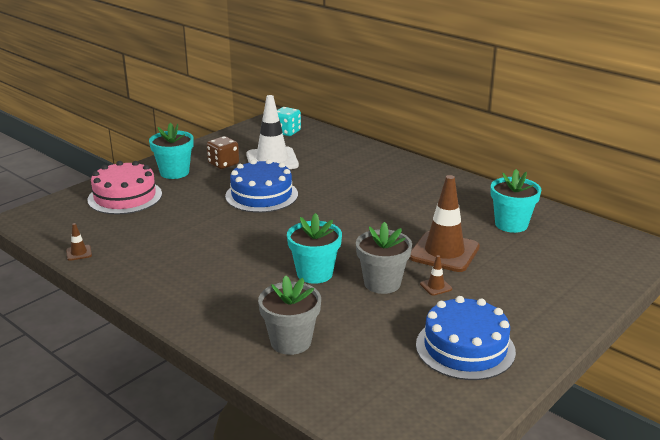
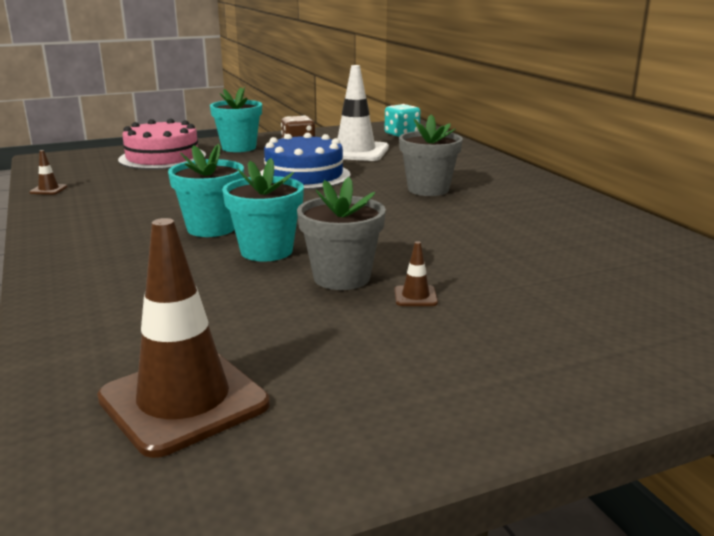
camera: 25 degrees right, 5 degrees down
(291, 342) = (134, 313): grey flower pot -> grey flower pot (428, 189)
(444, 252) = (472, 262): brown traffic cone -> brown traffic cone (183, 401)
(465, 348) = (372, 383): blue cake -> none
(511, 224) = (611, 251): turquoise flower pot -> turquoise flower pot (211, 228)

